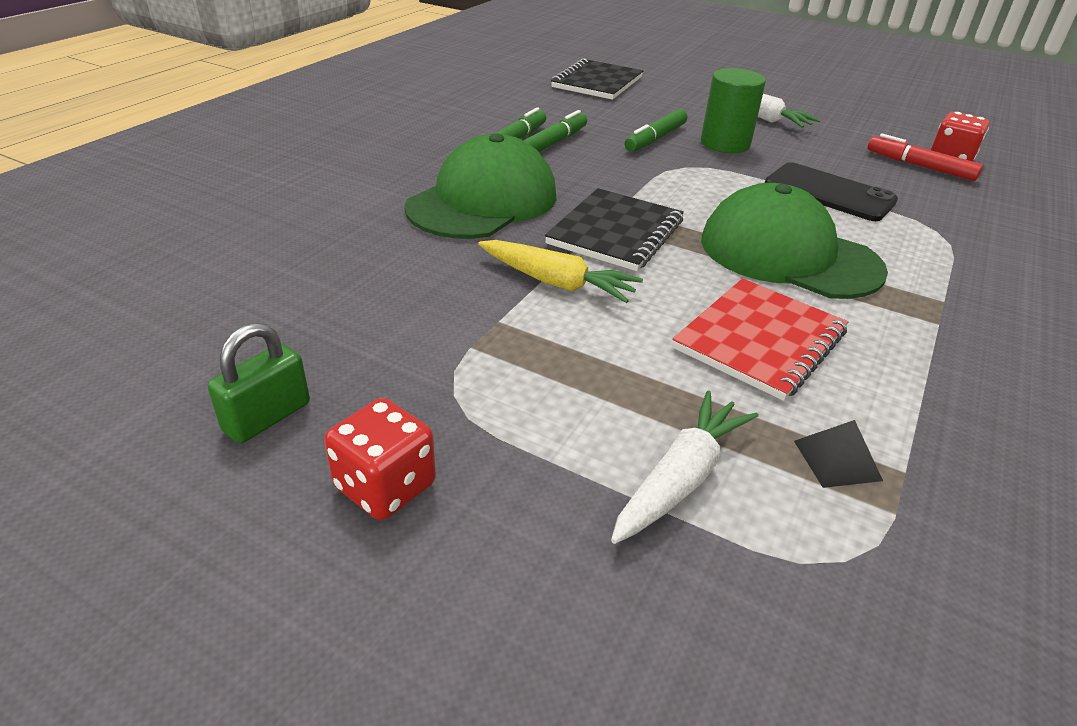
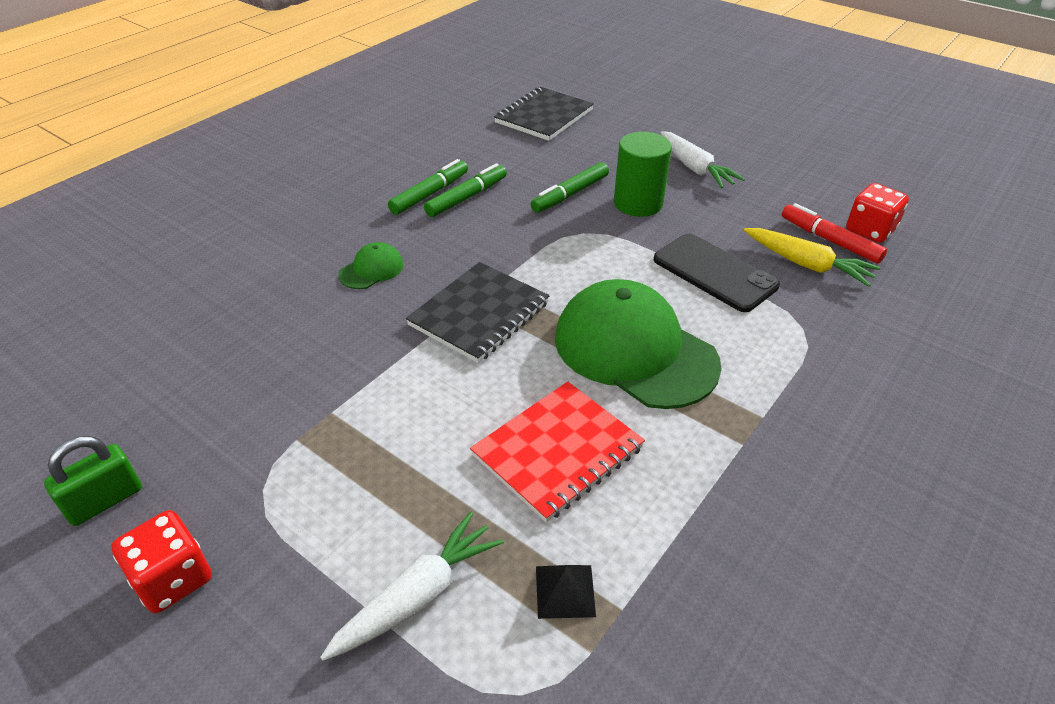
camera: 10 degrees right, 5 degrees up
(483, 201) = (371, 270): green cap -> green cap, size x0.44
(556, 282) = (399, 371): yellow carrot -> yellow carrot (806, 264)

